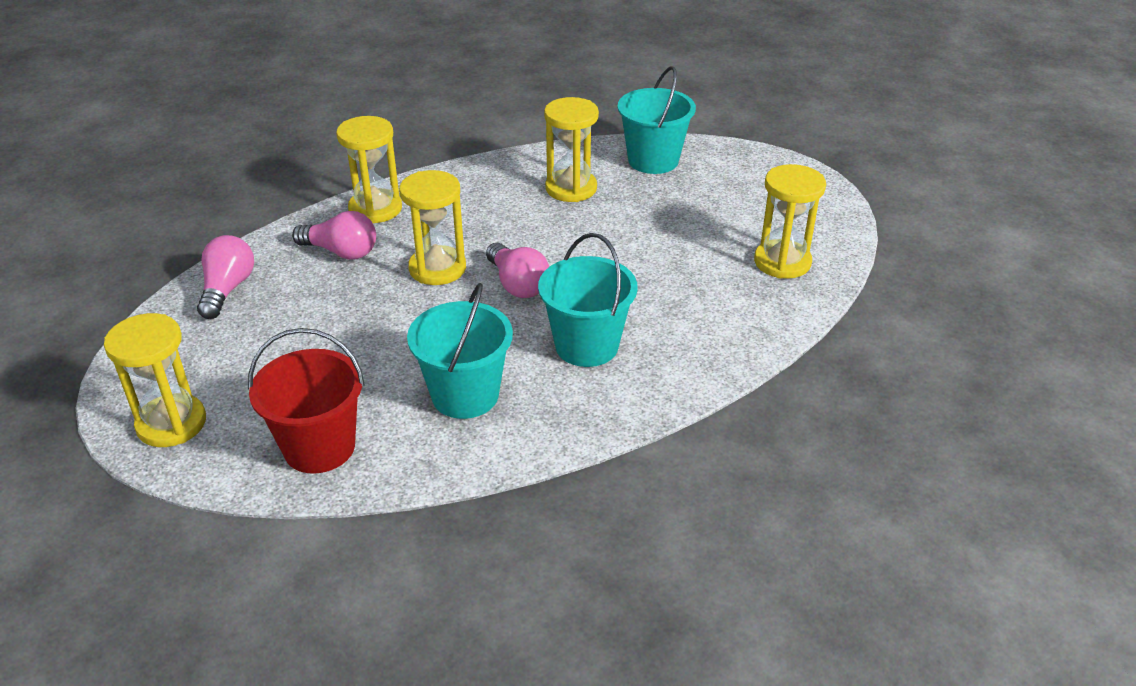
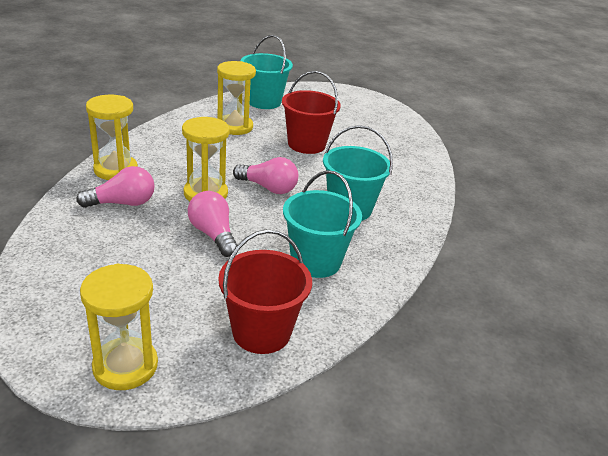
camera: 40 degrees left, 5 degrees down
(227, 289) = (58, 255): pink light bulb -> pink light bulb (213, 235)
(637, 239) = (306, 144): none -> red bucket
(782, 262) = (392, 136): yellow hourglass -> none

